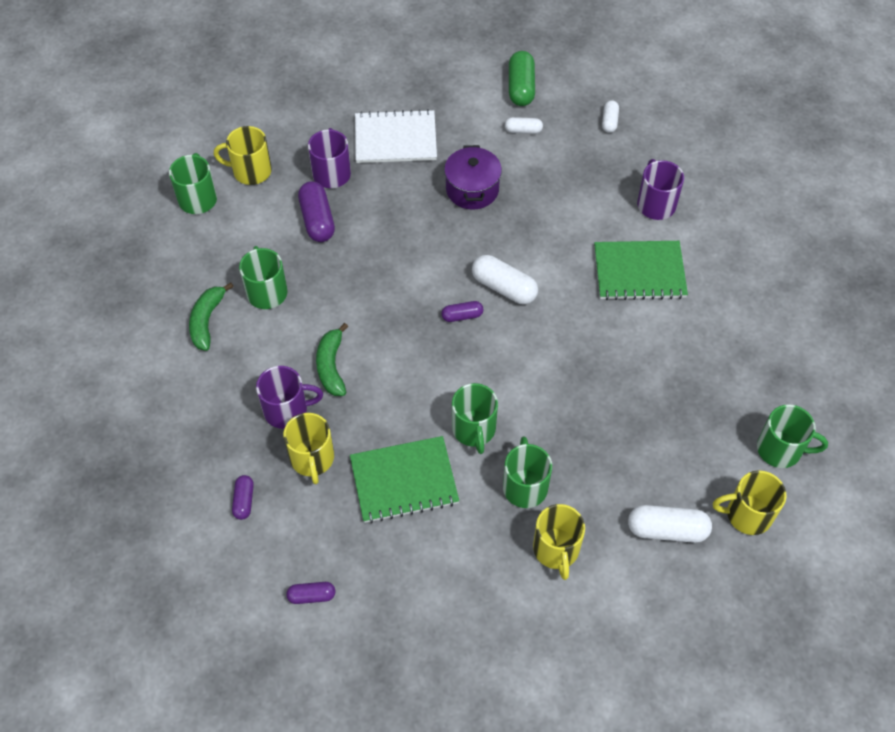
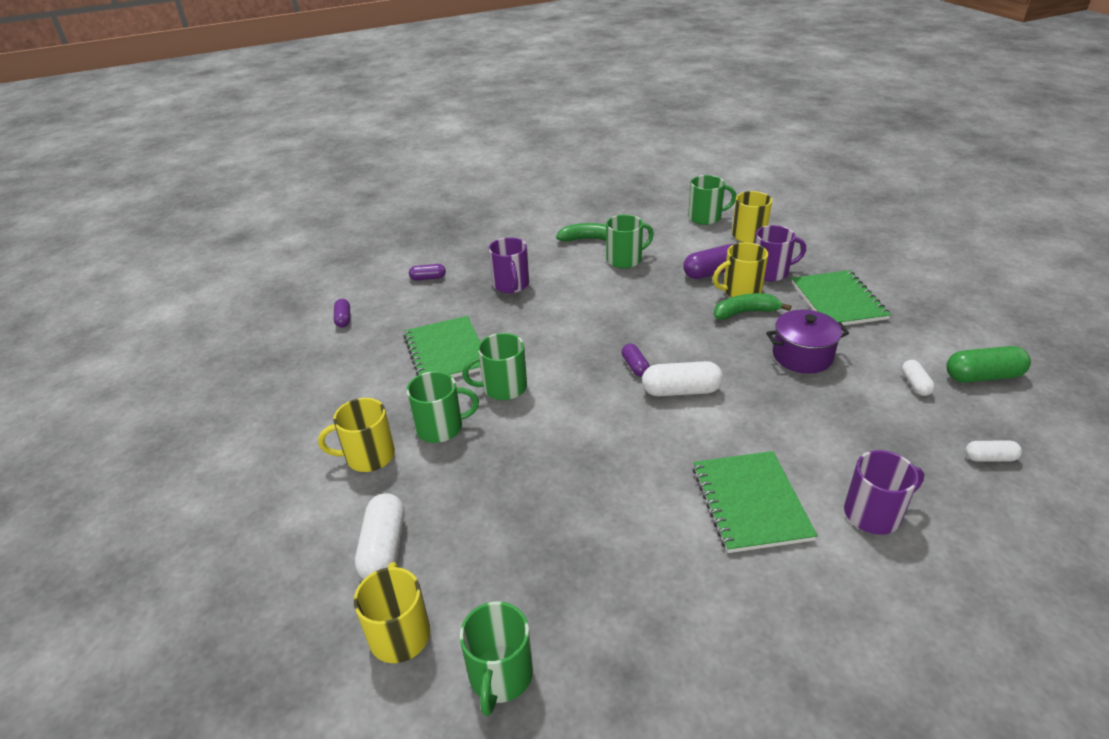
camera: 85 degrees right, 20 degrees down
(312, 459) = (466, 303): yellow mug -> yellow mug (740, 291)
(331, 366) = (558, 300): green banana -> green banana (745, 312)
(395, 139) = (838, 301): white notebook -> green notebook
(504, 287) = (681, 391): white capsule -> white capsule turned 60 degrees clockwise

